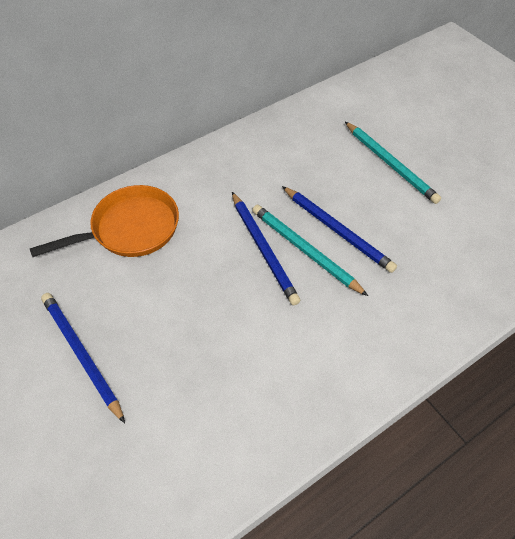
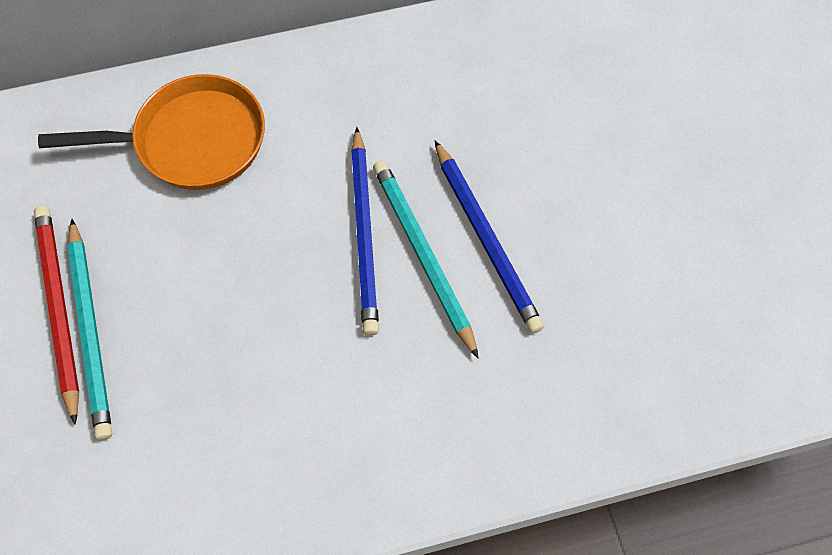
camera: 20 degrees right, 10 degrees up
(81, 354) = (58, 308): blue pencil -> red pencil
(390, 164) = (623, 152): turquoise pencil -> turquoise pencil (91, 331)

